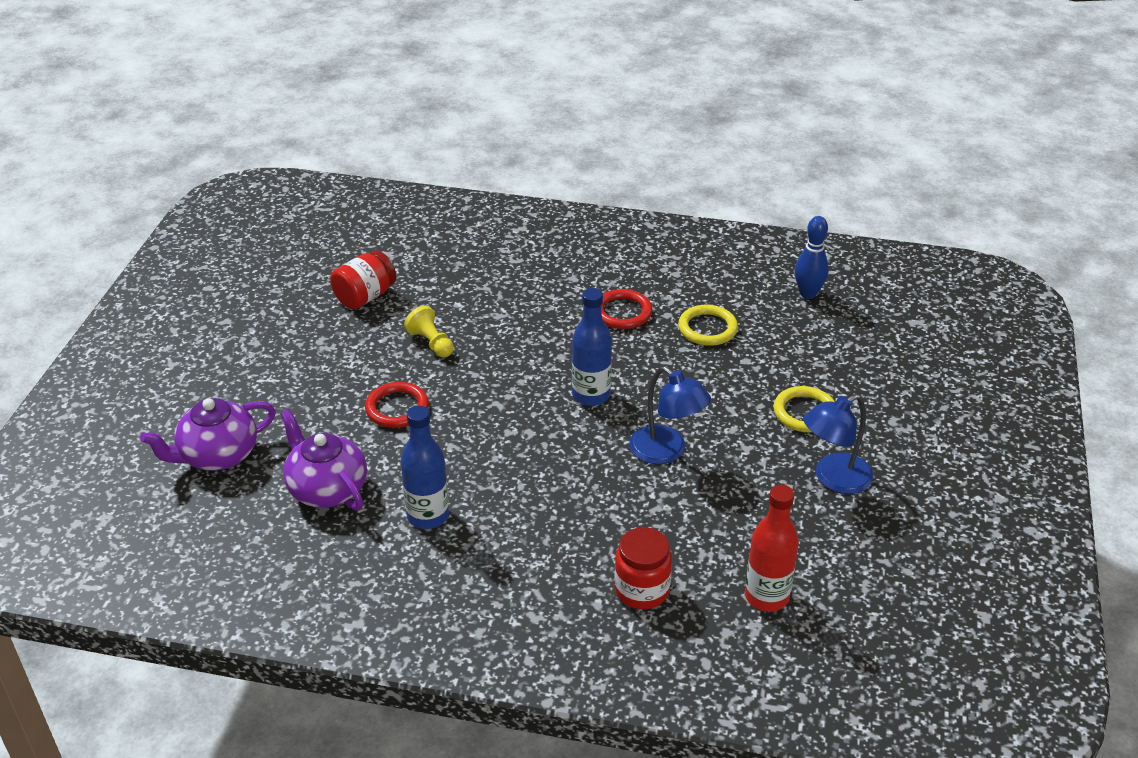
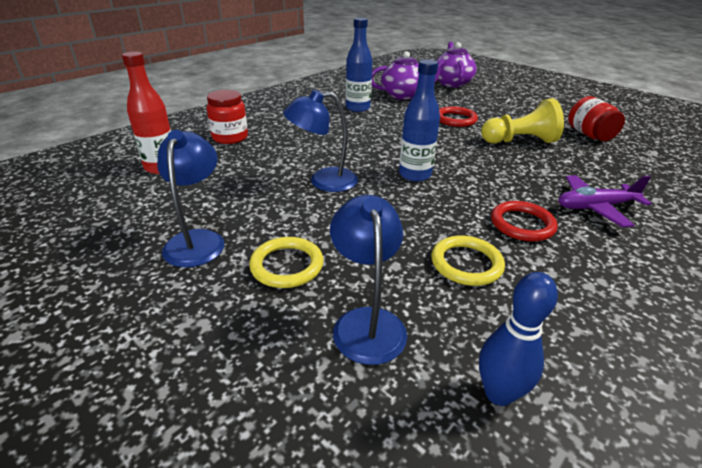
camera: 120 degrees right, 5 degrees down
(431, 343) = (519, 141): yellow pawn -> yellow pawn, size x1.64
(553, 279) = (595, 207): none -> purple plane
(813, 353) = (366, 322): none -> blue lamp

